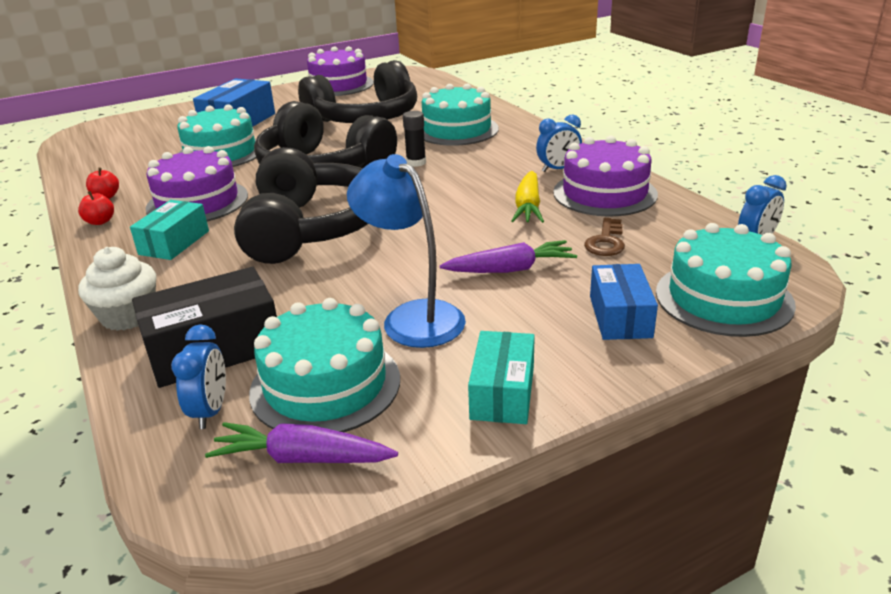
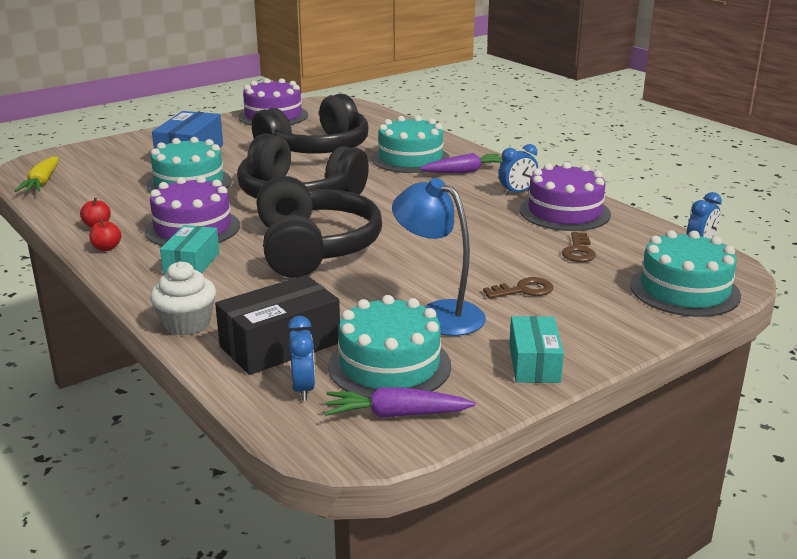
camera: 10 degrees left, 5 degrees down
(416, 162) = (385, 189): black glue stick -> none
(510, 269) = (506, 275): purple carrot -> purple carrot (464, 171)
(524, 290) = (523, 290): none -> brown key
(528, 207) = (502, 225): yellow carrot -> yellow carrot (42, 183)
(620, 316) = (607, 306): blue box -> none

